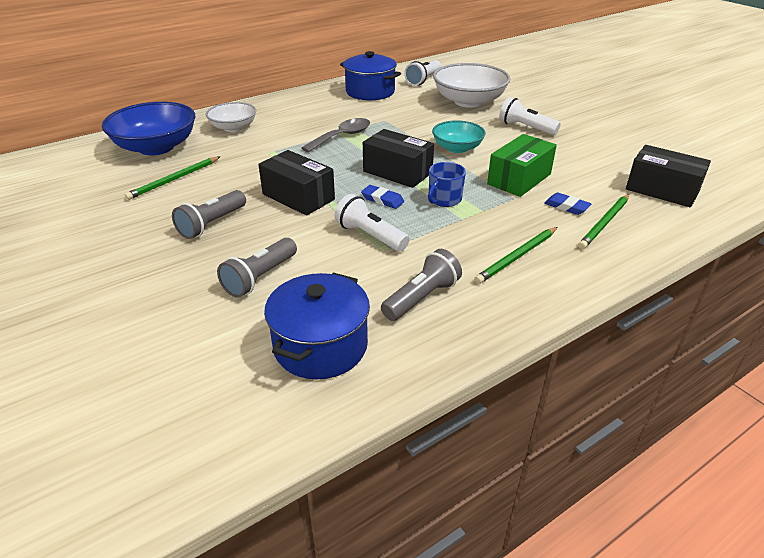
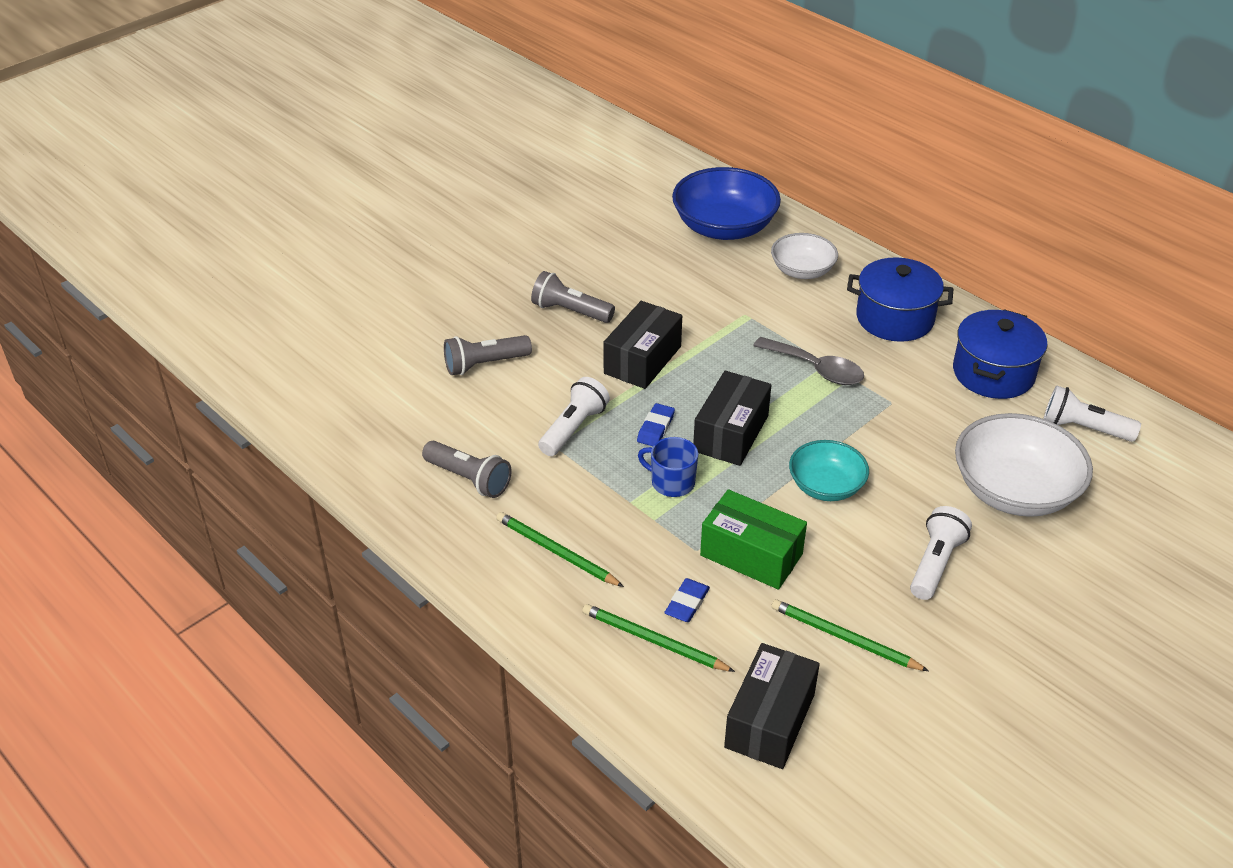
camera: 80 degrees right, 5 degrees up
(174, 180) = (653, 262): green pencil -> green pencil (844, 638)
(260, 277) = (485, 364): grey flashlight -> grey flashlight turned 45 degrees counterclockwise
(320, 346) = (392, 421): blue pot -> blue pot (894, 318)

